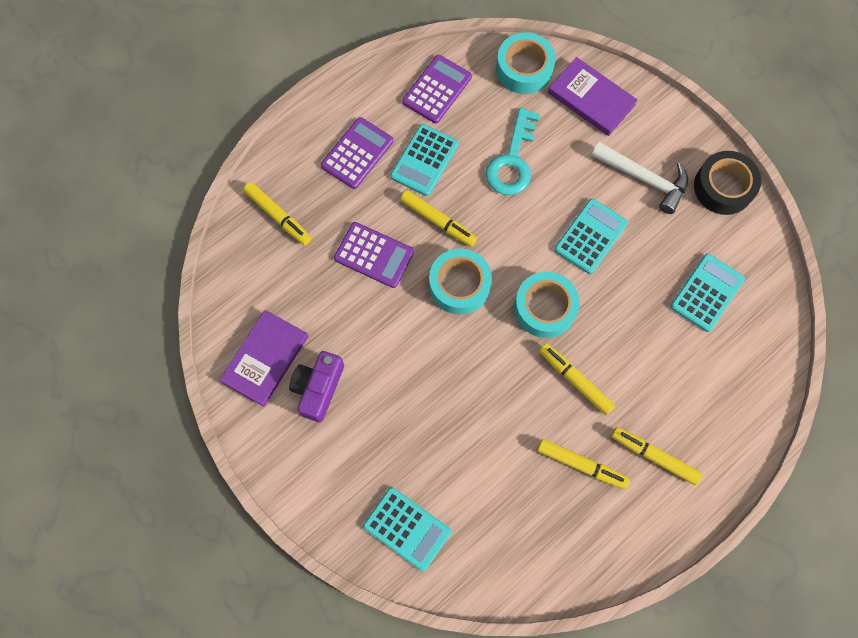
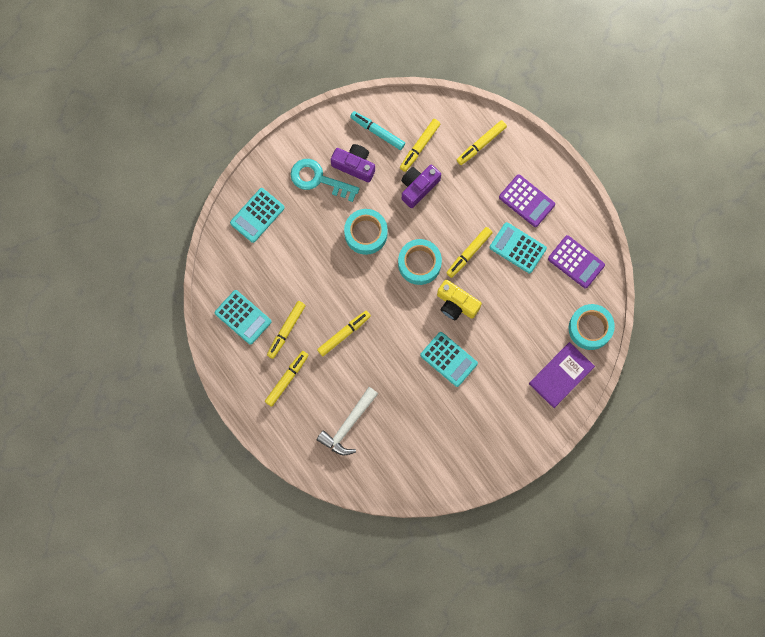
camera: 95 degrees right, 5 degrees up
(265, 359) = (378, 132): purple book -> turquoise marker
(285, 298) = (420, 146): none -> yellow marker
(346, 295) = (418, 187): none -> purple camera
(374, 255) = (446, 207): purple calculator -> none
(512, 160) = (513, 311): turquoise key -> turquoise key (318, 179)
(512, 232) = (456, 304): none -> yellow camera
(545, 308) = (397, 320): turquoise tape -> turquoise tape (366, 233)
(644, 179) = (491, 405): white hammer -> white hammer (348, 425)
(706, 293) = (399, 435): turquoise calculator -> turquoise calculator (243, 317)
(723, 187) = (480, 462): black tape -> none

